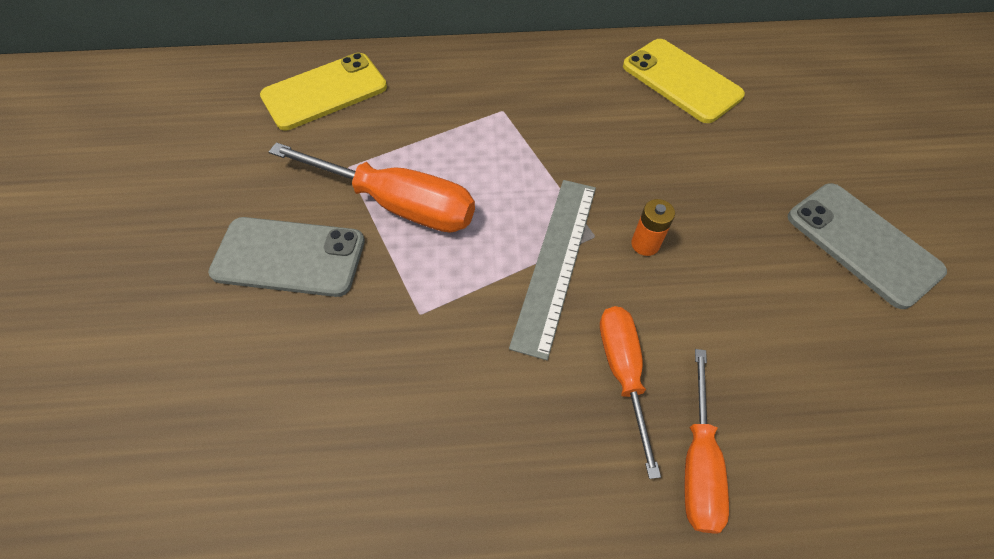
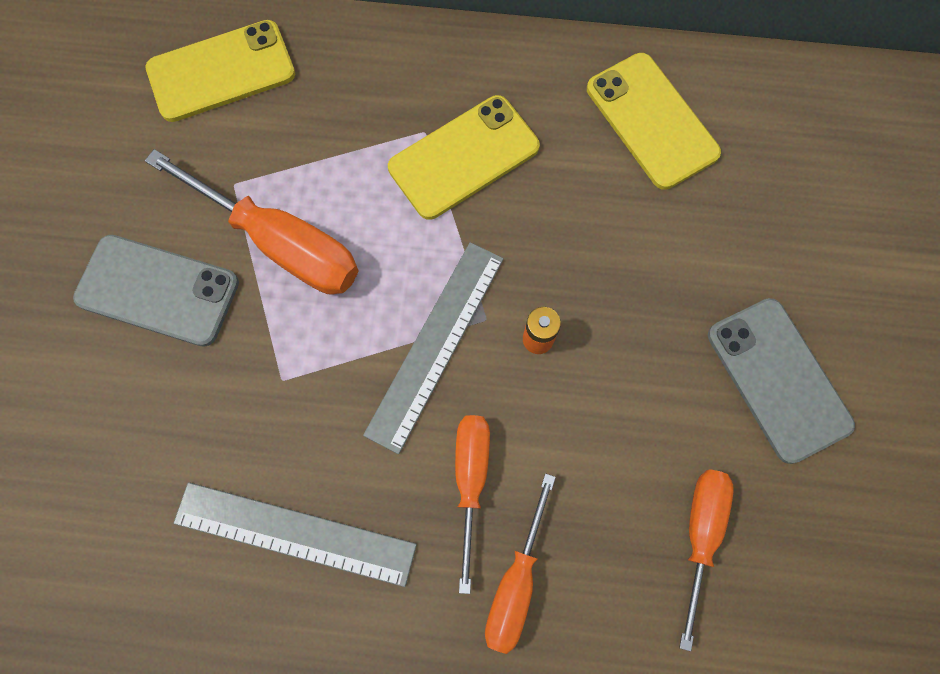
camera: 10 degrees right, 15 degrees up
(461, 454) = (295, 534): none -> grey ruler
(540, 123) = (464, 157): none -> yellow phone
(854, 384) = (700, 534): none -> orange screwdriver

